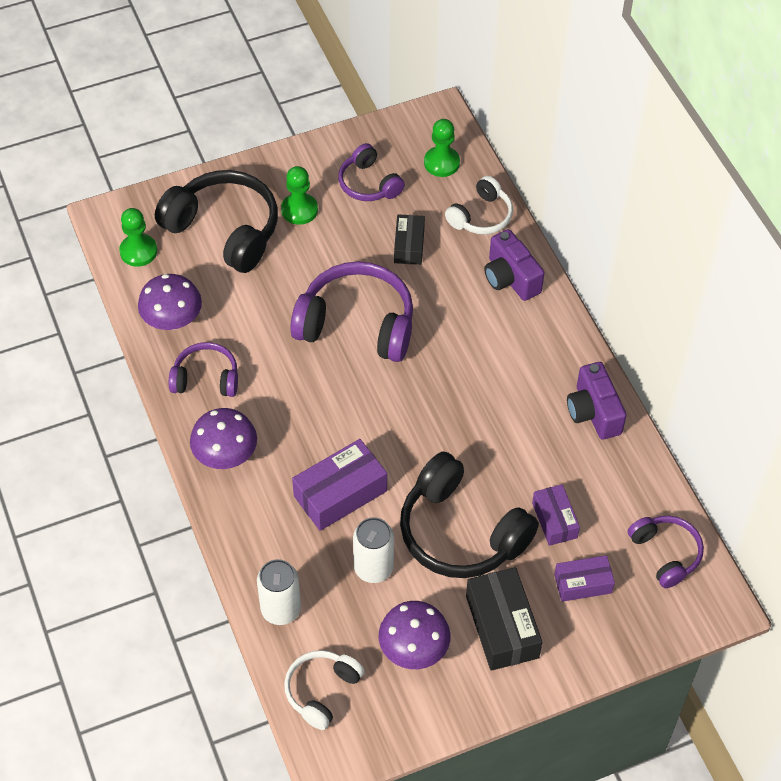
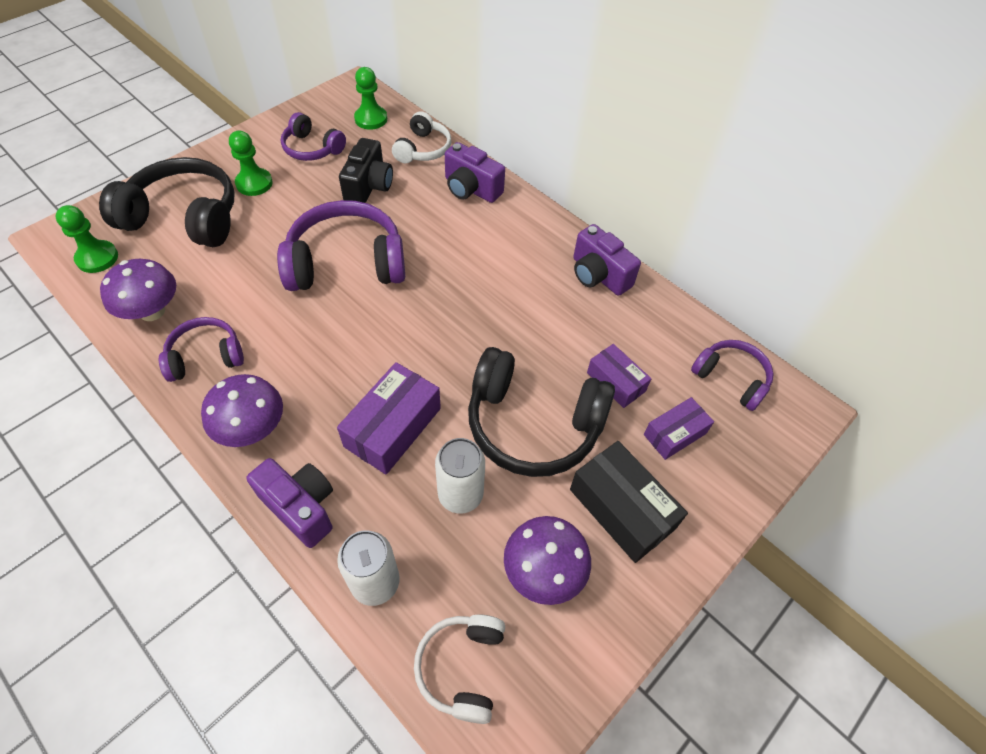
camera: 25 degrees left, 0 degrees up
(244, 533) = (301, 507): none -> purple camera
(409, 246) = (369, 186): black box -> black camera

